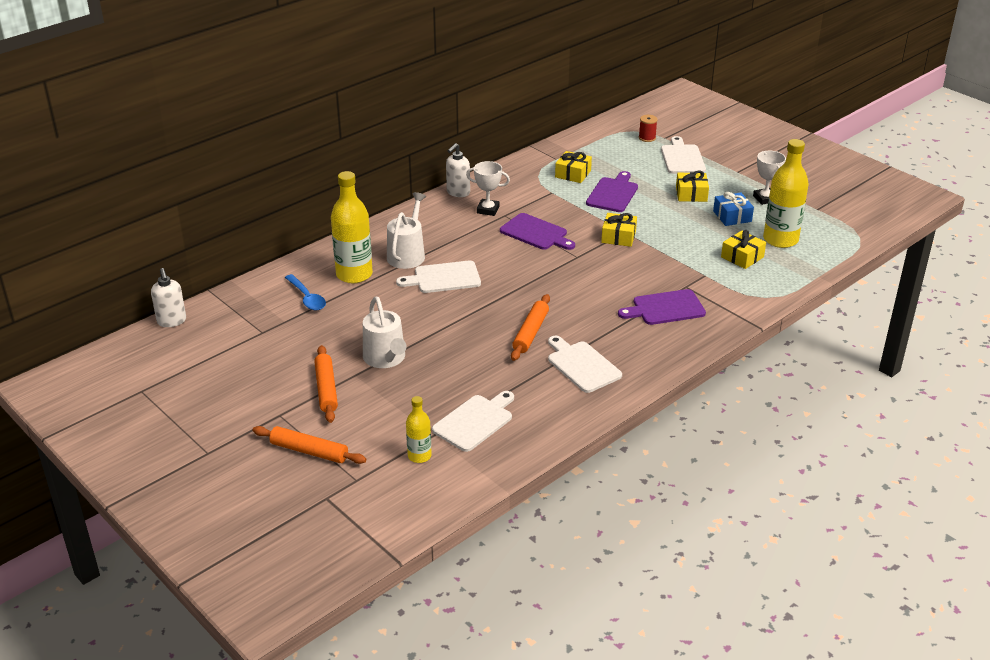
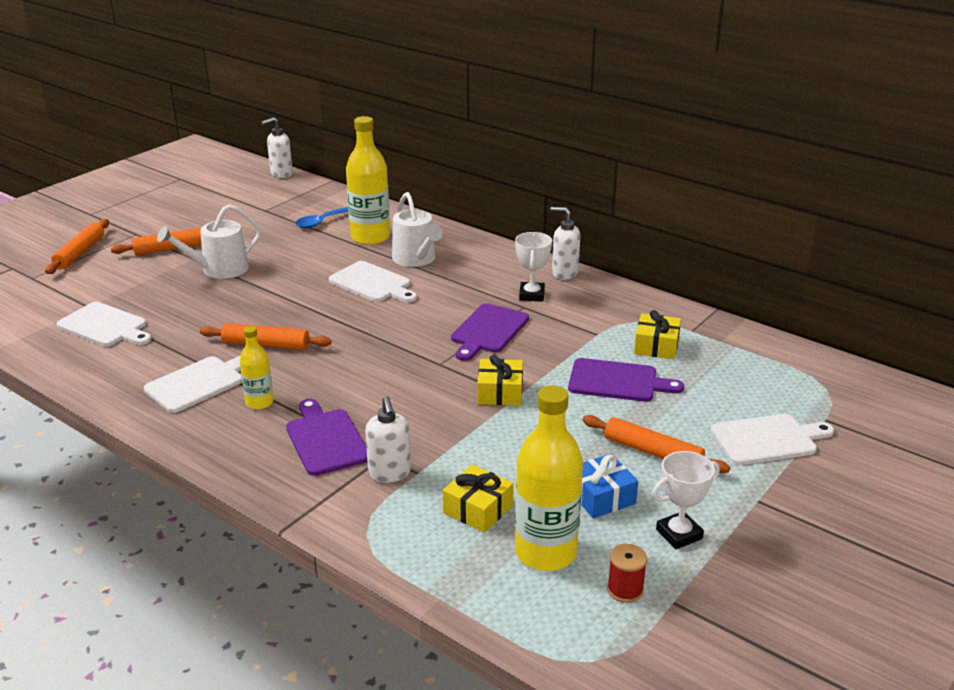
camera: 80 degrees right, 5 degrees down
(407, 254) = (416, 259): white watering can -> white watering can turned 60 degrees clockwise
(419, 456) = (57, 303): yellow bottle -> yellow bottle (259, 402)
(443, 278) = (372, 283): white cutting board -> white cutting board turned 150 degrees clockwise
(647, 138) = (812, 402): red spool -> red spool (625, 590)
(691, 194) = (653, 452): yellow gift -> orange rolling pin
(705, 285) = (389, 473): none -> white soap dispenser

